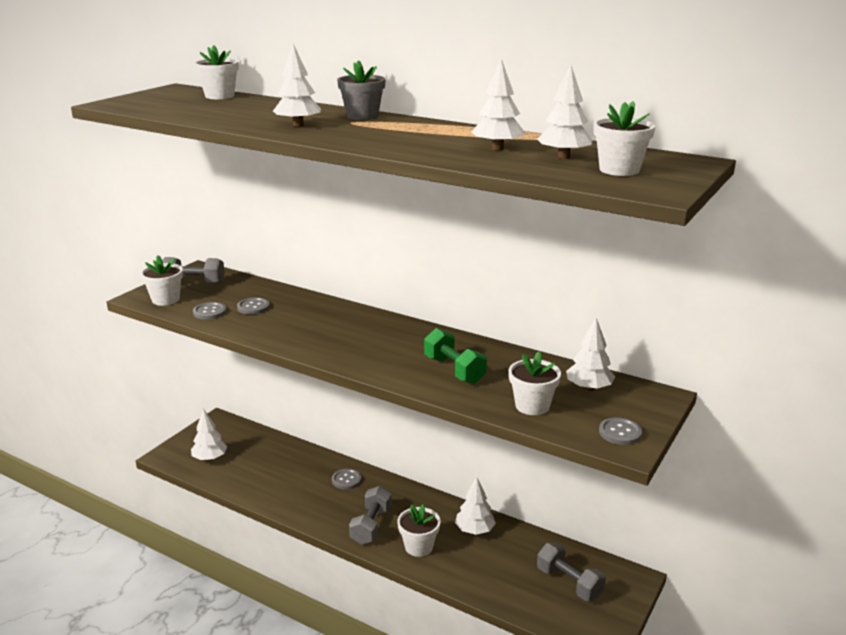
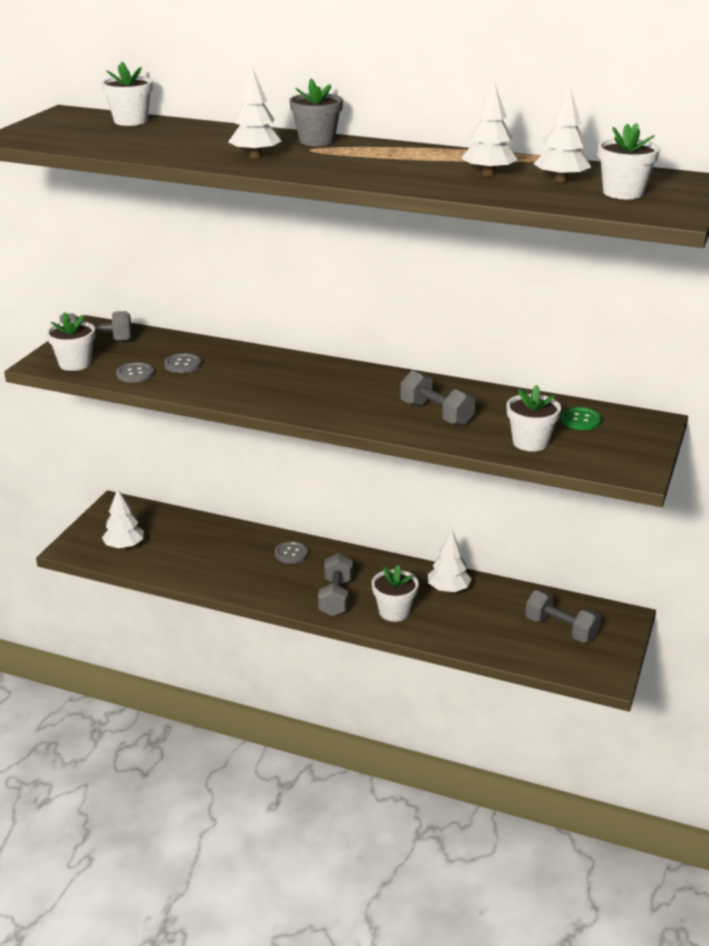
camera: 10 degrees left, 5 degrees up
(454, 370) = (436, 414): green dumbbell -> grey dumbbell
(589, 388) = (581, 420): white tree -> green button
(620, 432) = (625, 460): grey button -> none

